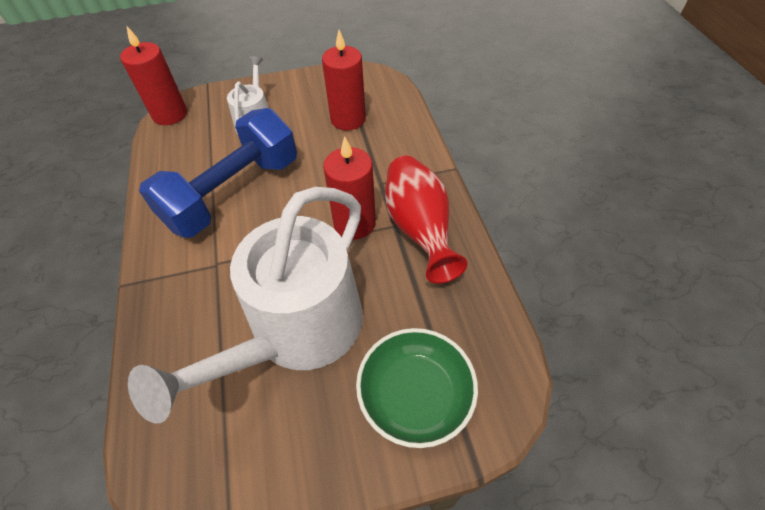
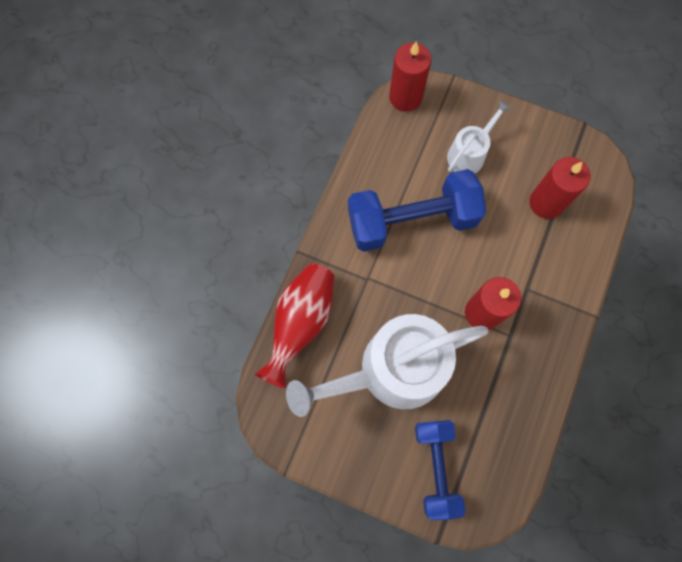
camera: 35 degrees right, 20 degrees up
(415, 394) = (436, 467): green bowl -> blue dumbbell
(419, 228) = (525, 351): red vase -> red vase (300, 323)

